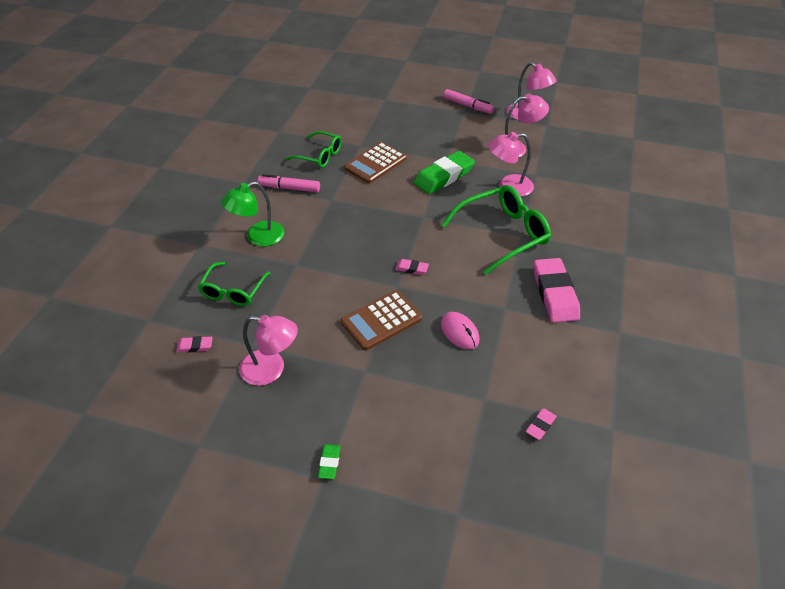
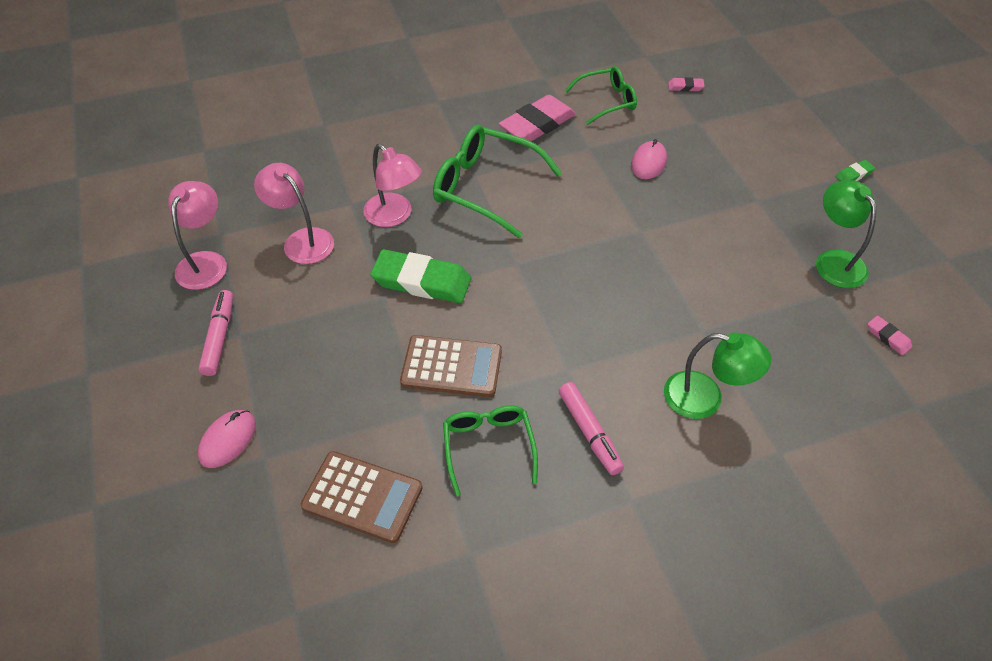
camera: 125 degrees left, 5 degrees up
(233, 291) = (798, 359): green glasses -> green glasses (607, 101)
(271, 370) = (834, 261): pink lamp -> green lamp
(381, 320) = (695, 218): brown calculator -> brown calculator (362, 497)
(404, 93) = (228, 440): none -> pink mouse
(411, 268) = (607, 231): pink eraser -> none

